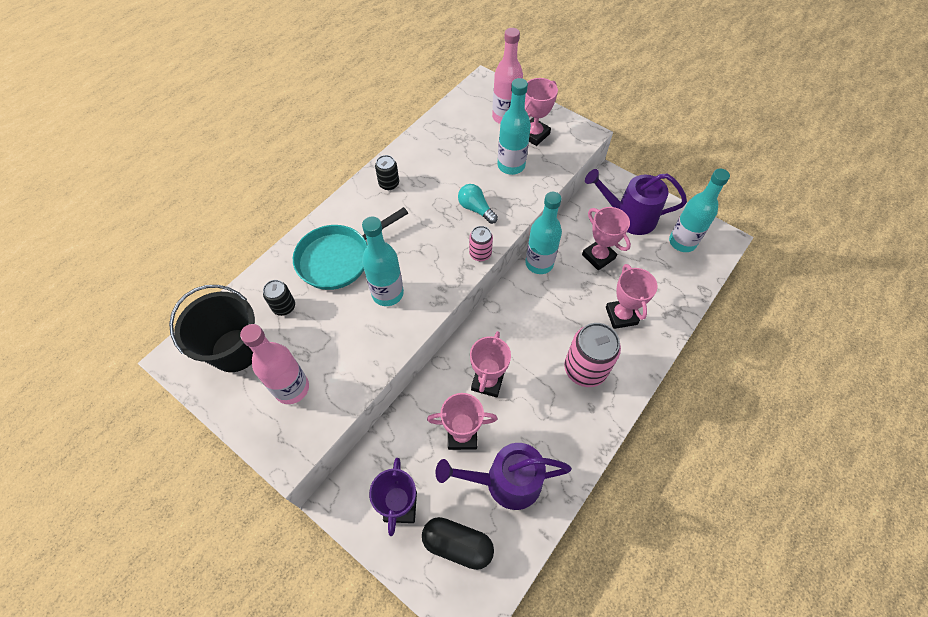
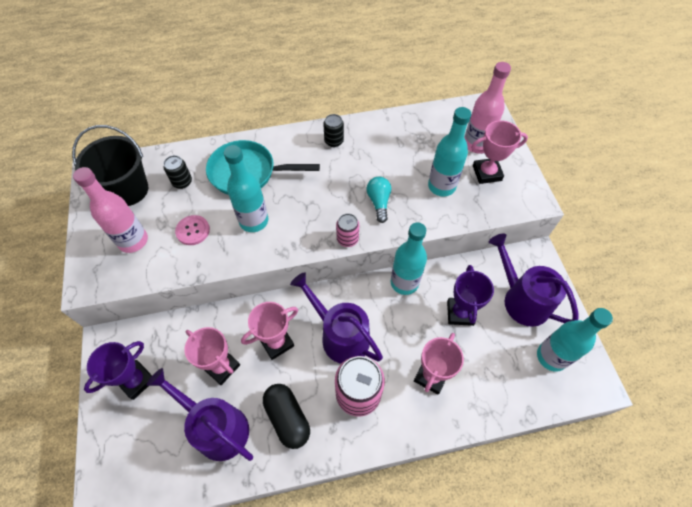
camera: 40 degrees right, 0 degrees up
(340, 339) = (193, 231): none -> pink button
(457, 544) = (143, 441): black capsule -> black capsule (287, 418)
(531, 338) = (340, 335): none -> purple watering can
(598, 256) = (460, 313): pink trophy -> purple trophy

